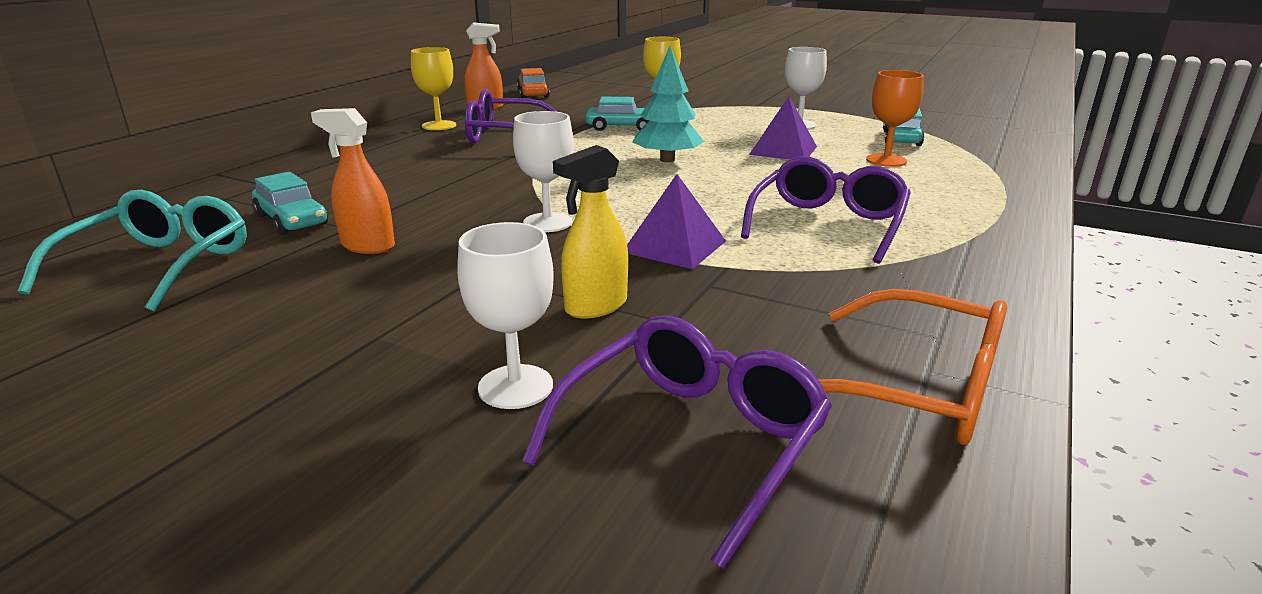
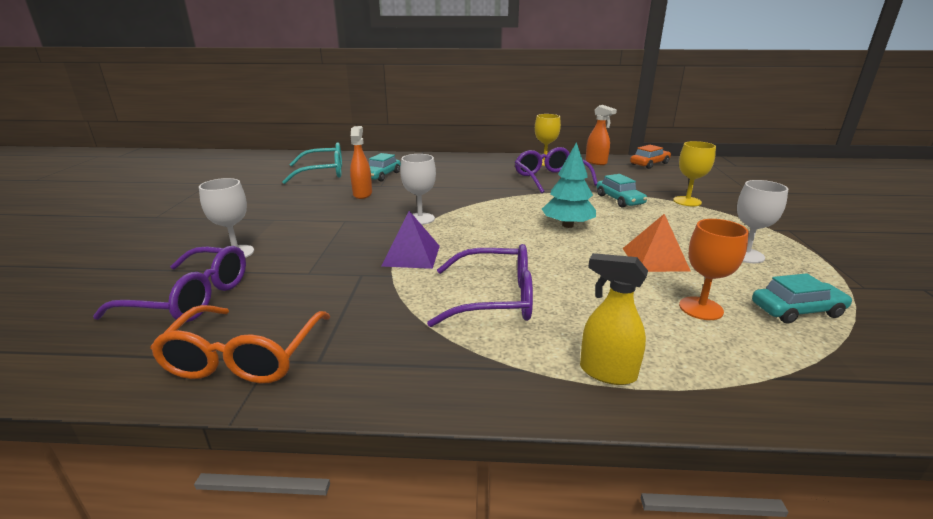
camera: 65 degrees right, 0 degrees up
(595, 306) = (319, 252): yellow spray bottle -> yellow spray bottle (607, 372)
(783, 150) = (654, 259): purple pyramid -> orange pyramid

